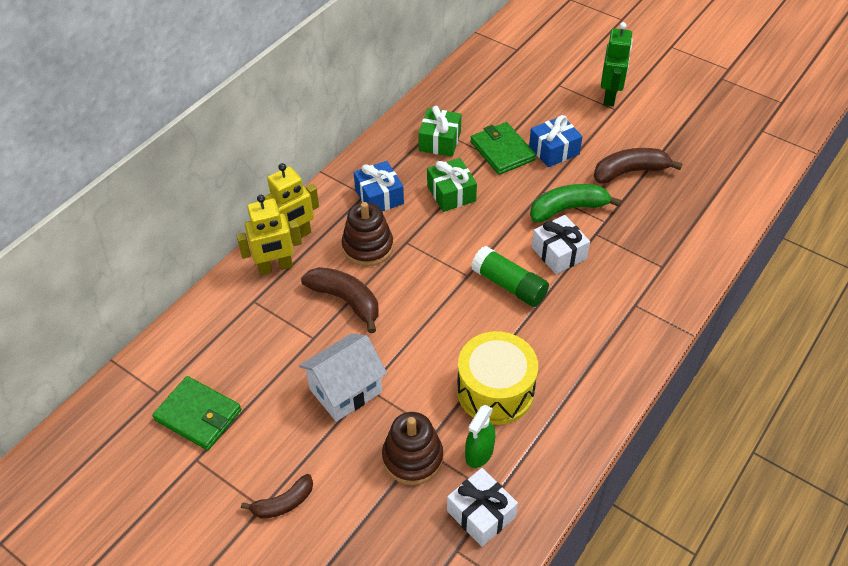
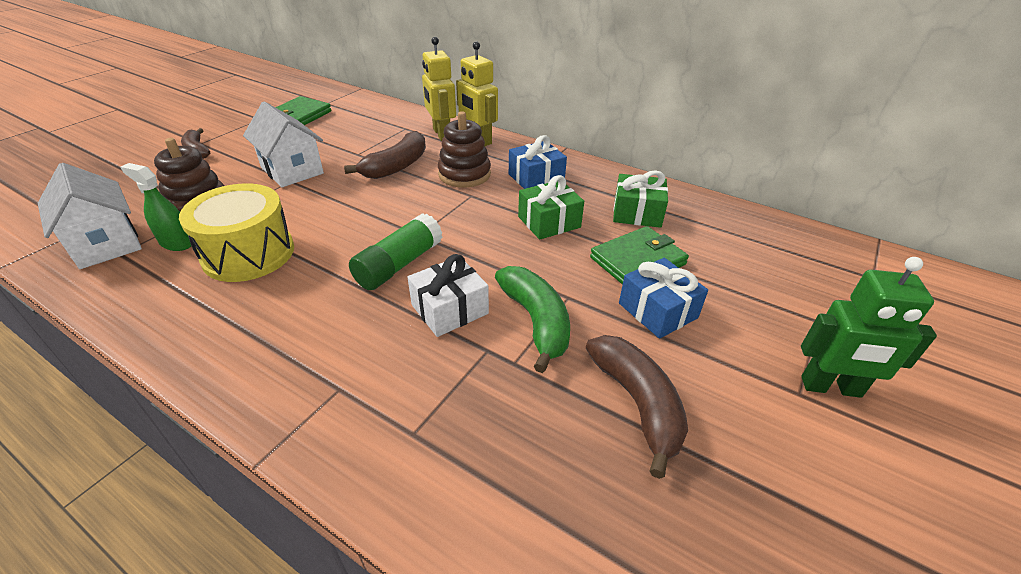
camera: 85 degrees right, 10 degrees down
(481, 514) = (106, 244): white gift -> white house

